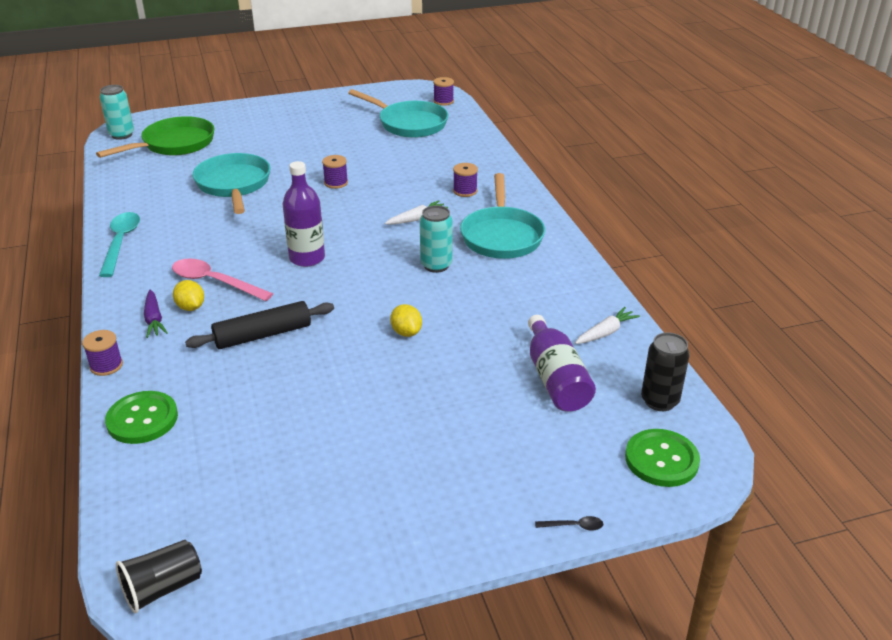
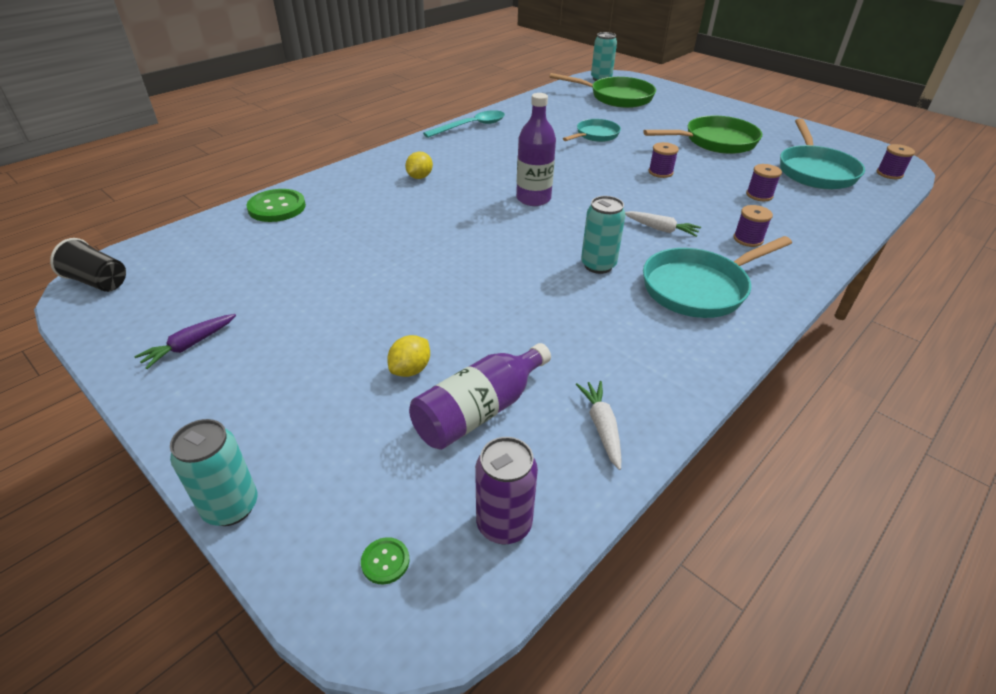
camera: 60 degrees right, 5 degrees up
(106, 366) = (327, 173): purple spool -> purple spool (759, 195)
(154, 319) = (393, 170): purple carrot -> purple carrot (190, 345)
(215, 282) = (460, 174): pink spoon -> none
(234, 185) = (595, 135): turquoise pan -> turquoise pan, size x0.61
(263, 335) = (411, 217): black rolling pin -> none
(318, 139) = (715, 142): none -> green pan
(406, 332) = (475, 284): yellow lemon -> yellow lemon (410, 370)
(574, 526) = (231, 507): black spoon -> turquoise can
(605, 332) = (601, 427): white carrot -> white carrot turned 120 degrees counterclockwise
(659, 401) = (504, 524): black can -> purple can
(661, 460) = (385, 561): green button -> green button, size x0.46

